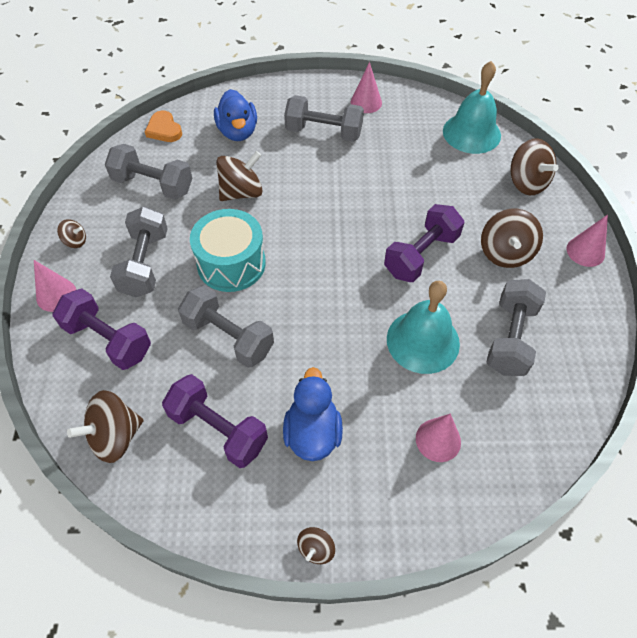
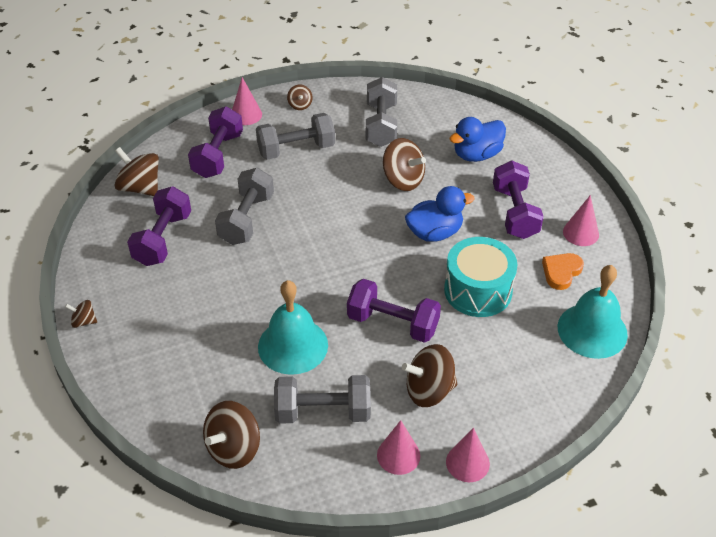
camera: 70 degrees right, 10 degrees down
(164, 130) = (449, 109): orange heart -> orange heart (561, 272)
(231, 263) = (320, 198): turquoise drum -> turquoise drum (478, 290)
(312, 432) = (177, 294): blue duck -> blue duck (434, 233)
(324, 132) = (515, 212): grey dumbbell -> purple dumbbell
(438, 440) = (196, 377): pink cone -> pink cone (398, 455)
(526, 183) = (543, 393): brown spinning top -> brown spinning top (234, 448)

